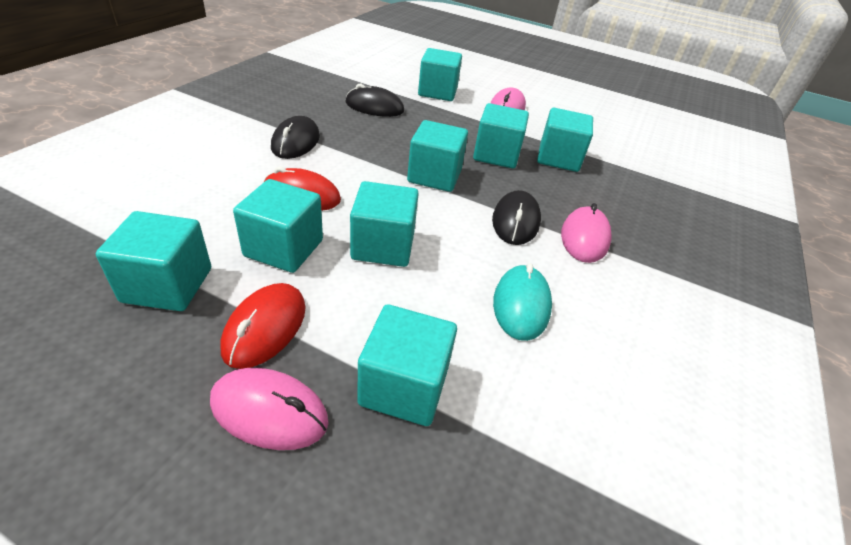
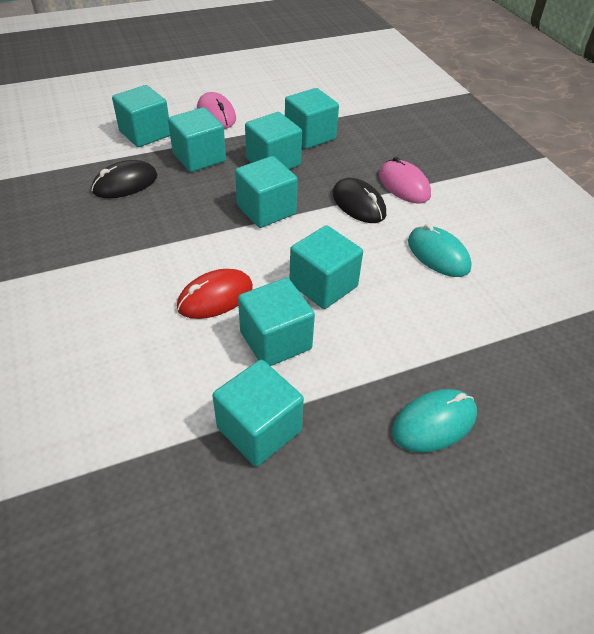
camera: 45 degrees left, 5 degrees up
(265, 327) = (356, 391): red mouse -> none
(269, 411) = (434, 423): pink mouse -> turquoise mouse
(296, 142) = (128, 261): black mouse -> none
(404, 386) = (461, 348): turquoise cube -> turquoise cube (199, 157)

